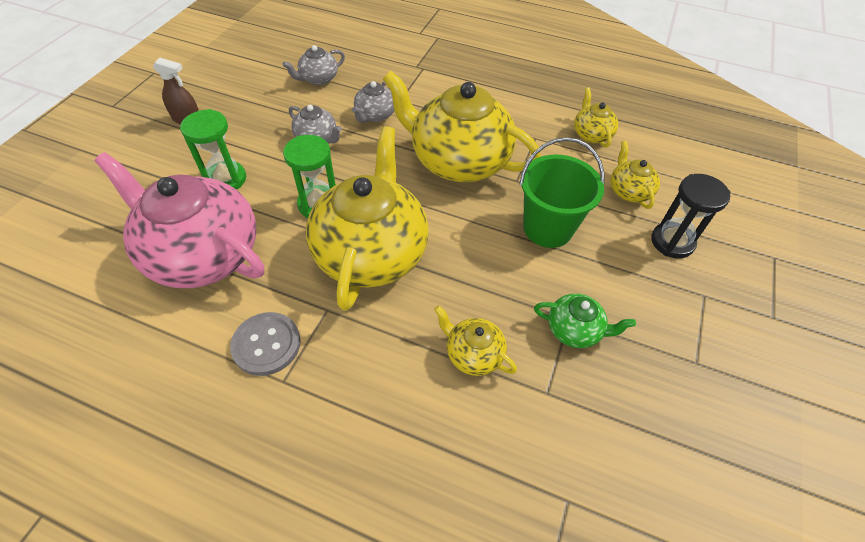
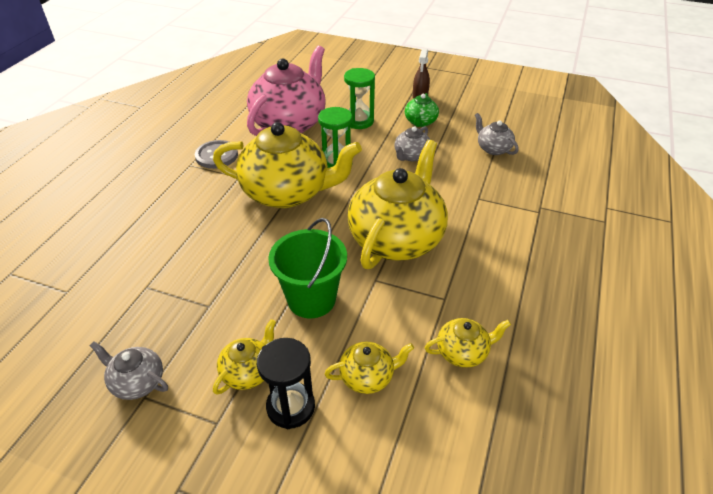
camera: 90 degrees right, 10 degrees down
(375, 115) = (450, 184): grey teapot -> grey teapot (137, 382)
(473, 354) = (188, 247): yellow teapot -> yellow teapot (248, 372)
(574, 330) = (196, 308): green teapot -> green teapot (420, 122)

